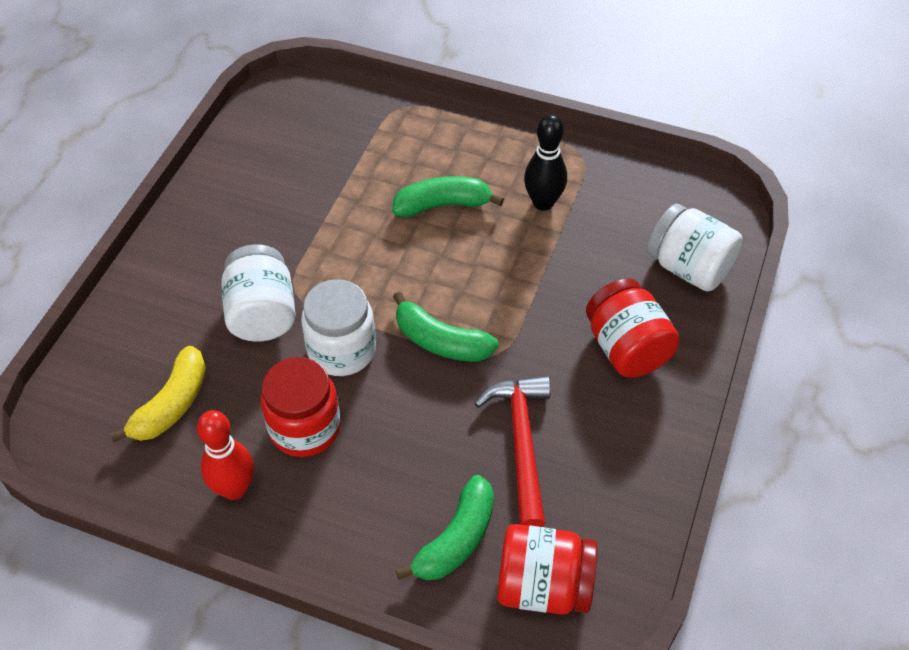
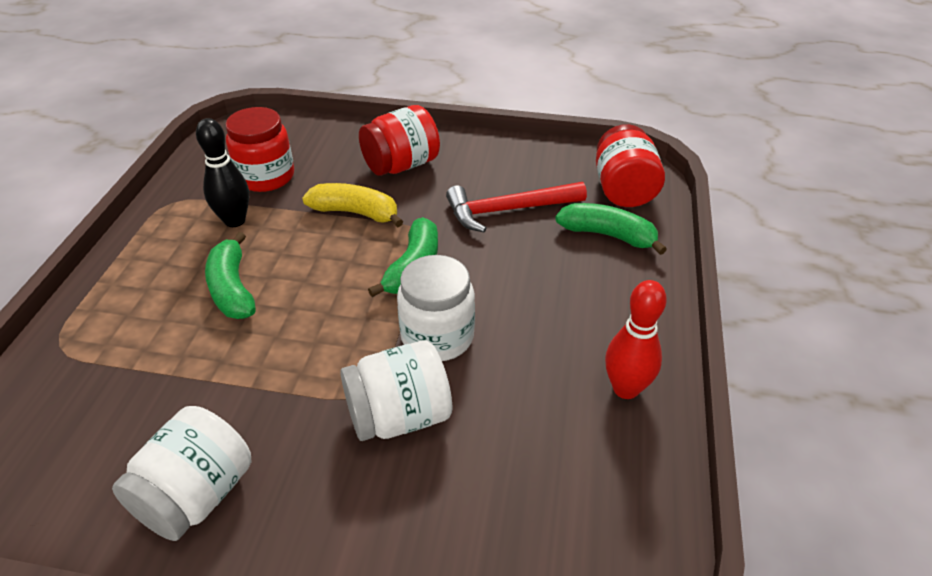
camera: 100 degrees left, 10 degrees down
(171, 405) = (547, 474): yellow banana -> yellow banana (356, 213)
(305, 428) = (538, 348): red jar -> red jar (266, 177)
(689, 267) = (314, 140): white jar -> white jar (196, 495)

